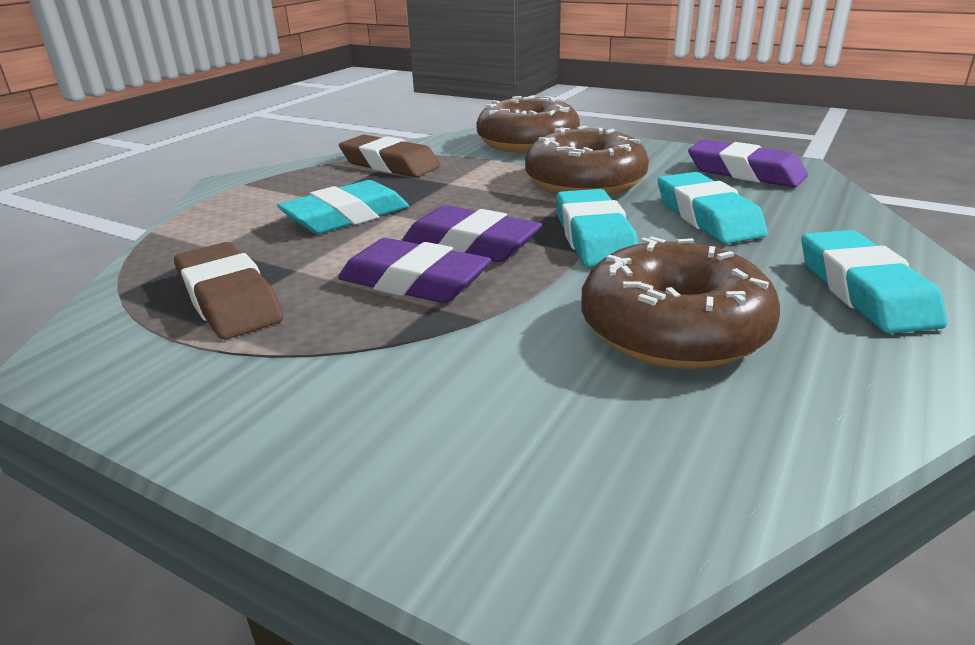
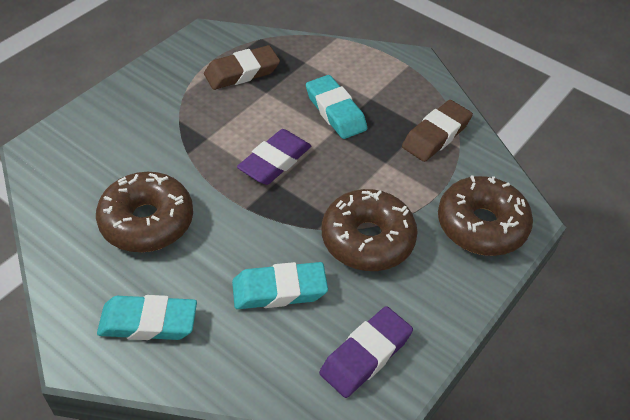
camera: 95 degrees right, 20 degrees up
(414, 282) = (236, 134): purple eraser -> none
(594, 237) = (266, 219): turquoise eraser -> none

